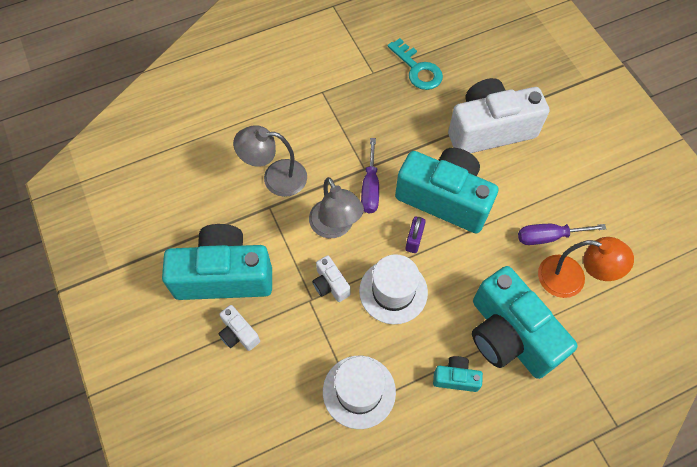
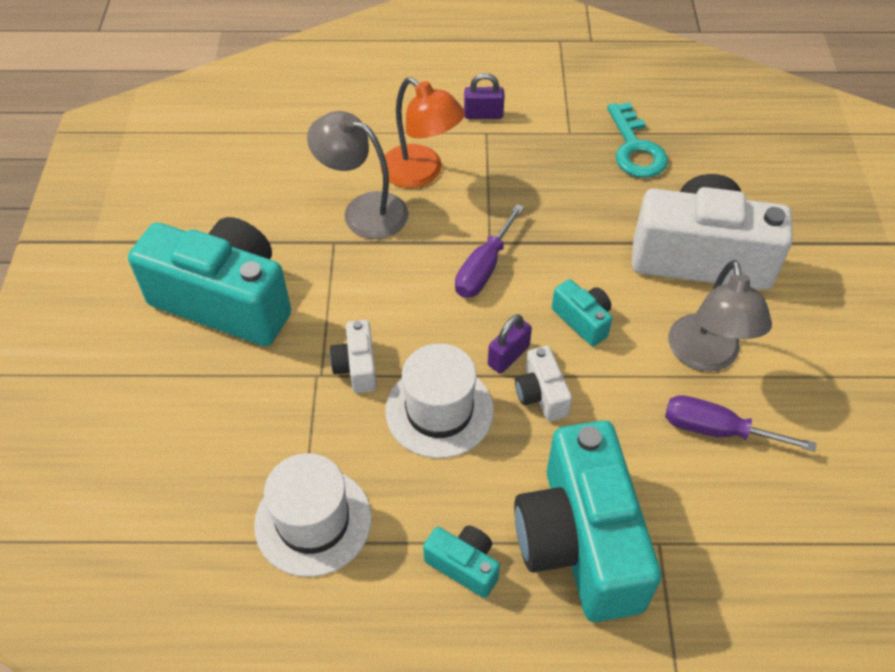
camera: 25 degrees right, 10 degrees down
(239, 333) = (199, 378): white camera -> white camera (541, 394)
(313, 79) = (483, 114): none -> purple padlock
(335, 227) = (407, 298): grey lamp -> grey lamp (706, 356)
(444, 199) = (582, 320): turquoise camera -> turquoise camera, size x0.43
(571, 279) = (723, 504): orange lamp -> orange lamp (421, 173)

